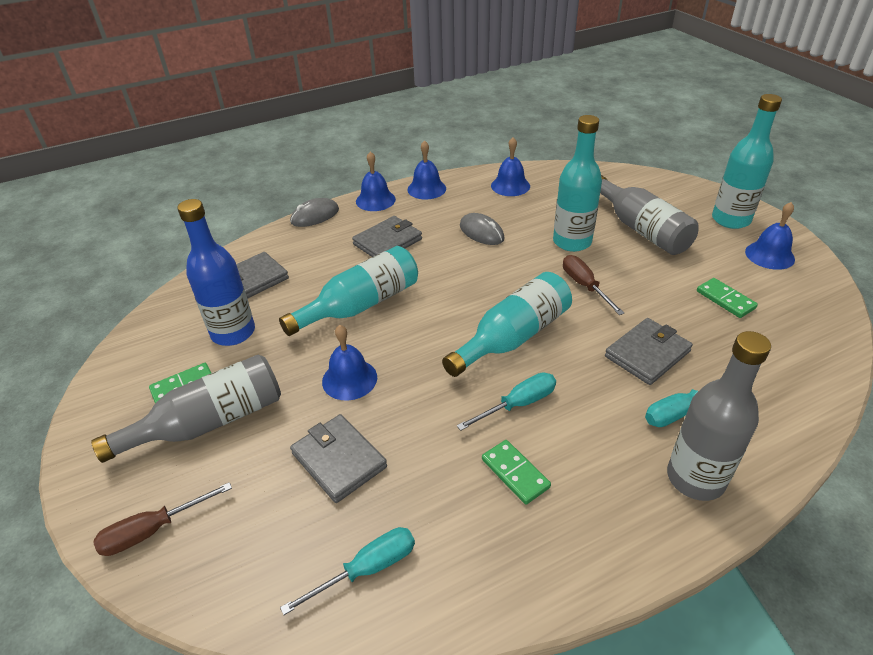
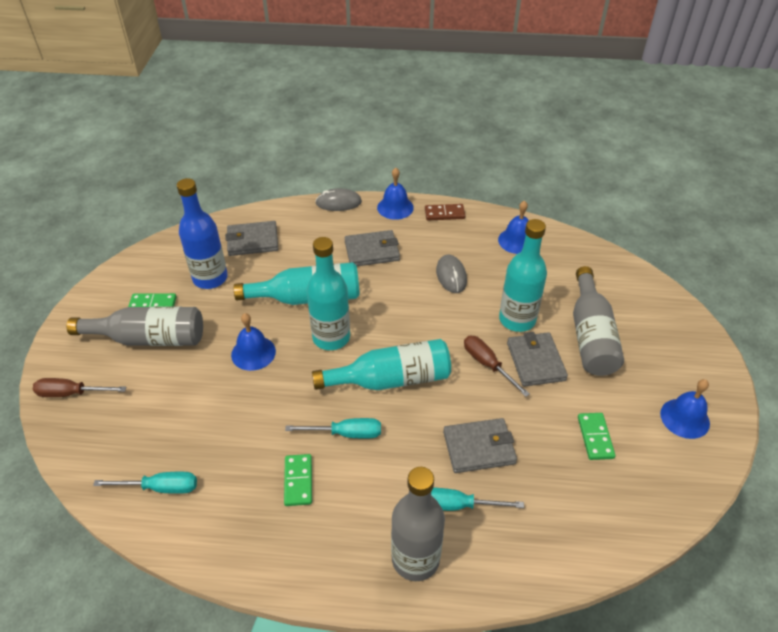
camera: 30 degrees right, 5 degrees up
(339, 460) = (201, 408): grey wallet -> grey wallet (535, 361)
(426, 189) = (444, 214): blue bell -> brown domino
(584, 286) = (487, 365): brown screwdriver -> brown screwdriver turned 45 degrees counterclockwise
(730, 220) = (686, 366): turquoise bottle -> turquoise bottle (331, 337)

